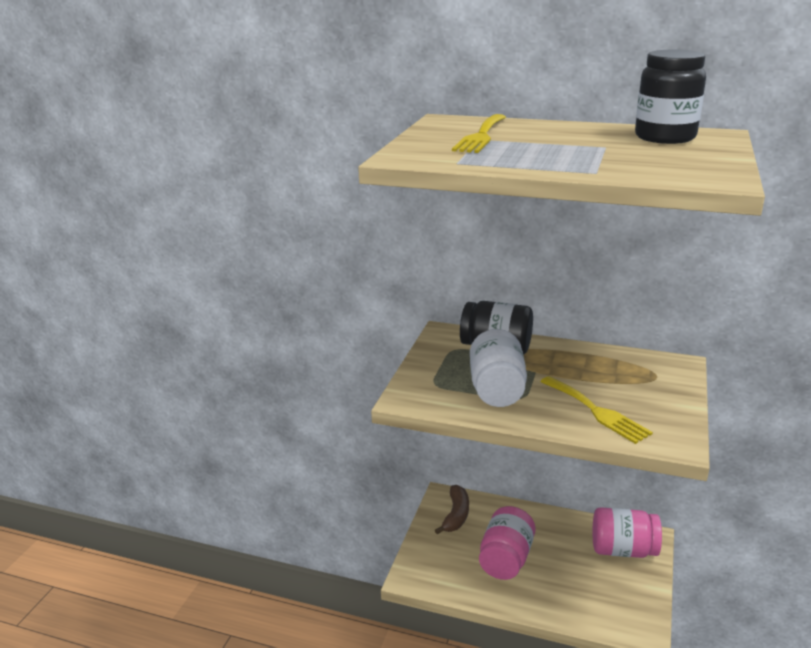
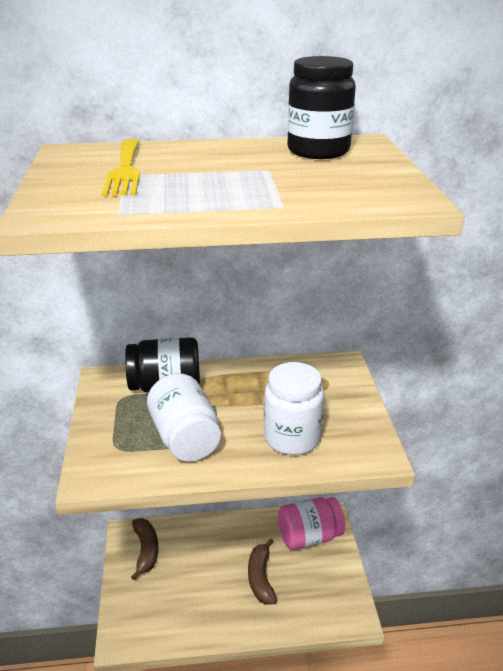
camera: 25 degrees left, 5 degrees up
(506, 559) = (209, 583): pink jar -> none
(558, 569) = (260, 578): none -> brown banana
(597, 411) = (292, 438): yellow fork -> white jar

